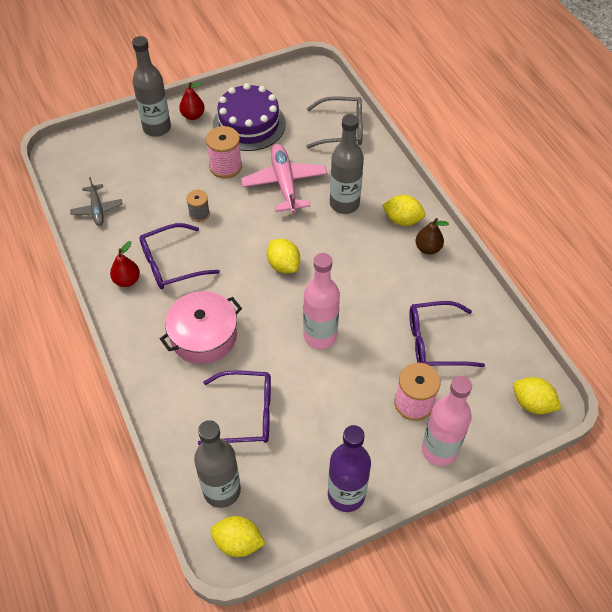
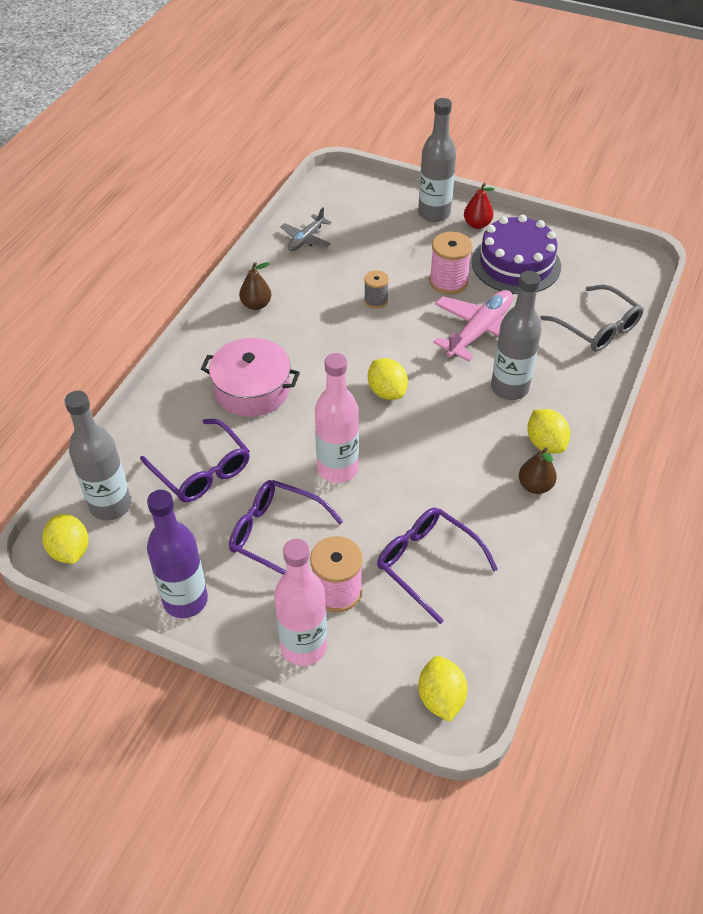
camera: 50 degrees right, 5 degrees down
(127, 280) = (256, 305): red pear -> brown pear
(172, 263) = (304, 319): purple glasses -> purple glasses (277, 535)
(283, 265) = (387, 391): yellow lemon -> yellow lemon turned 45 degrees counterclockwise

